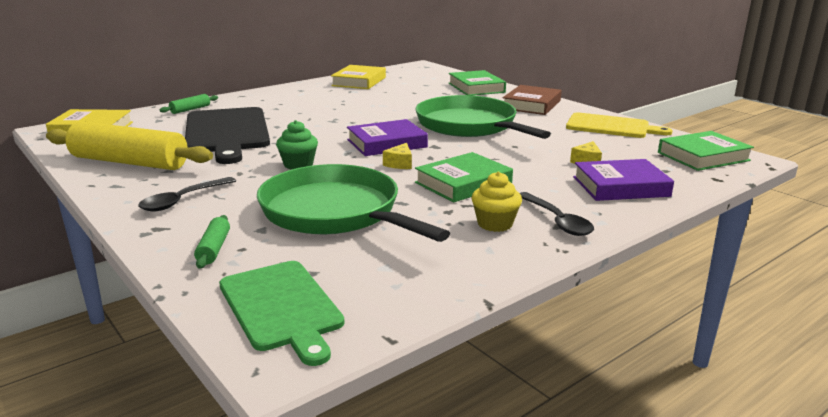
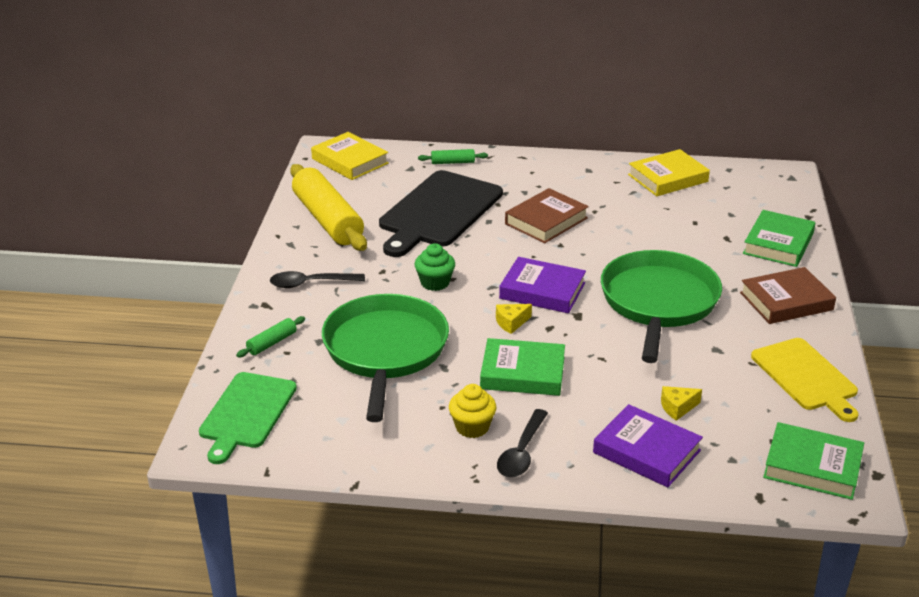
camera: 45 degrees right, 10 degrees up
(319, 115) = (546, 221): none -> brown book

